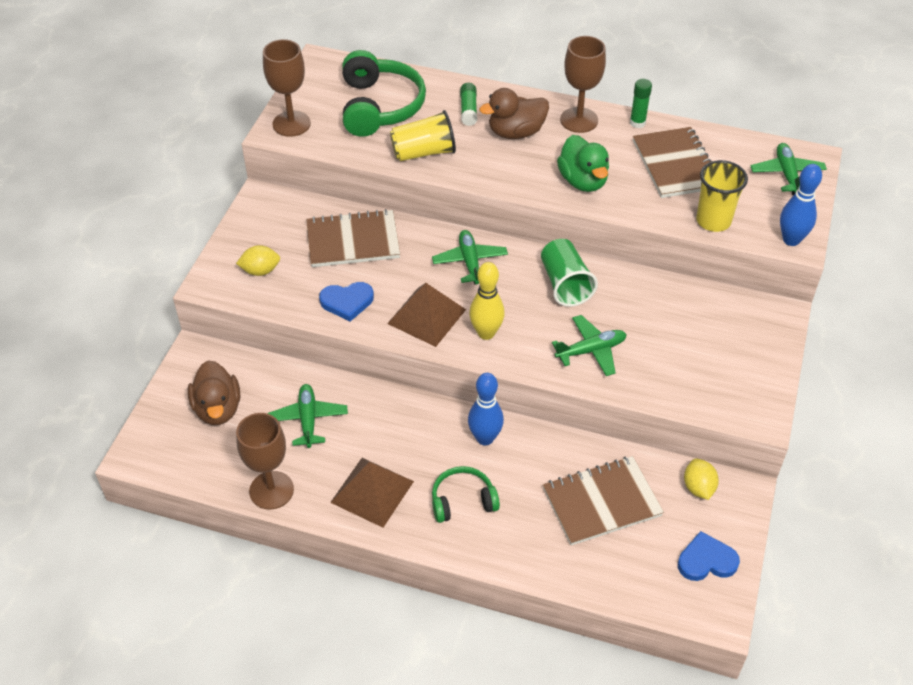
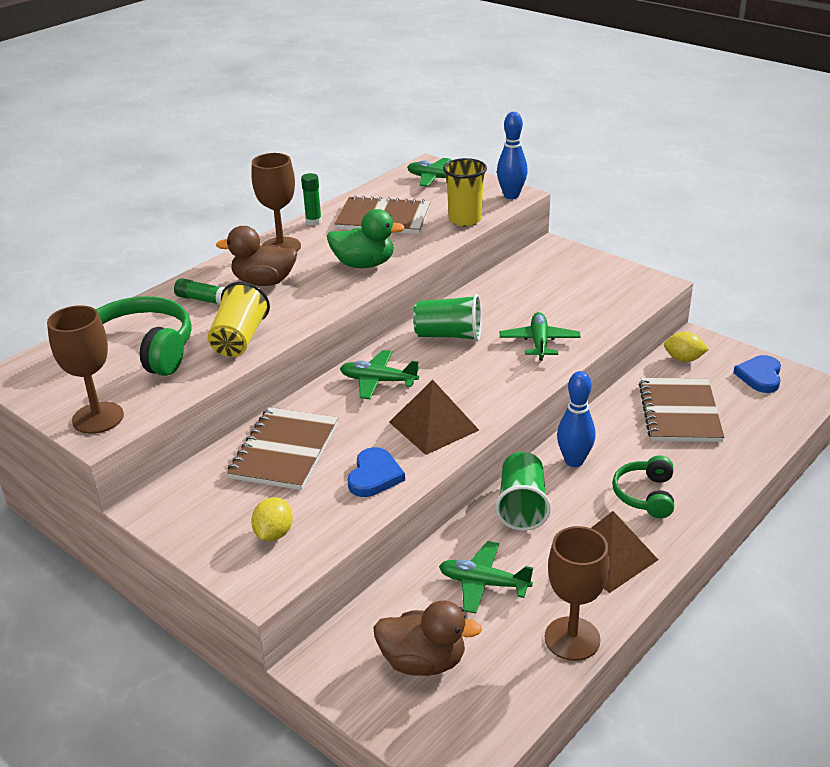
camera: 65 degrees left, 15 degrees down
(408, 418) = (522, 506): none -> green cup
(486, 333) = (481, 394): yellow bowling pin -> none
(516, 132) = (264, 282): brown duck -> brown duck turned 90 degrees clockwise

